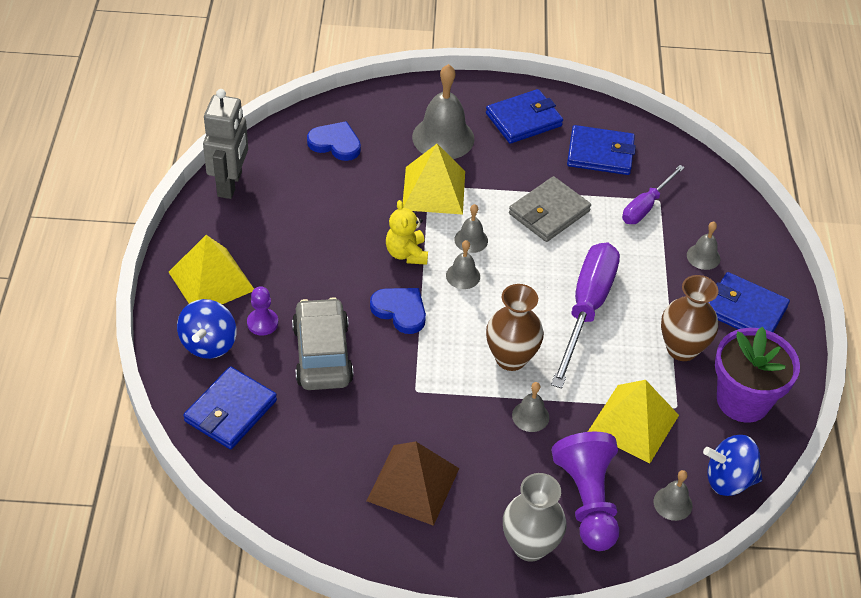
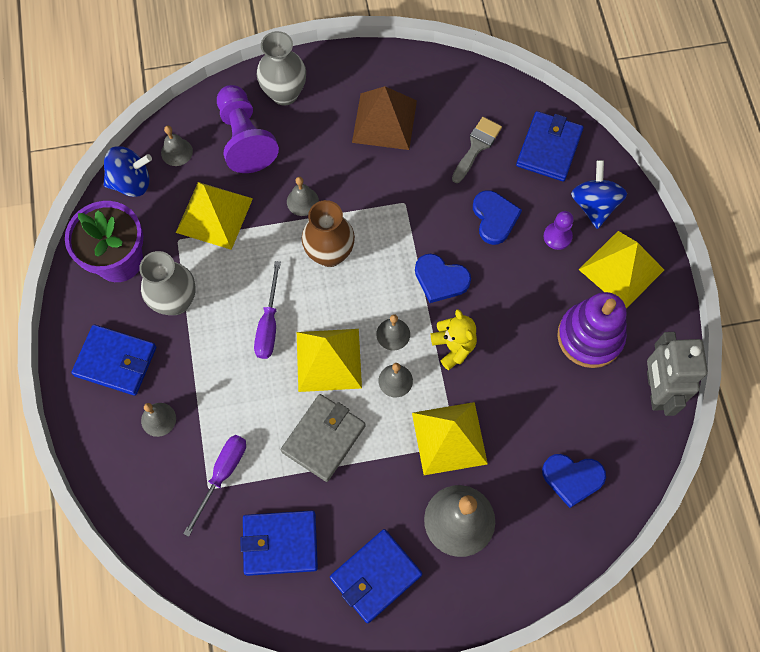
camera: 170 degrees right, 20 degrees up
(271, 234) = (590, 337): none -> purple stacking toy
(313, 431) = (476, 147): none -> grey brush
(322, 354) = (494, 218): grey car -> blue heart
(531, 268) = (329, 360): none -> yellow pyramid
(586, 309) = (269, 324): purple screwdriver -> purple screwdriver, size x0.58
(682, 349) = (175, 301): brown vase -> grey vase

